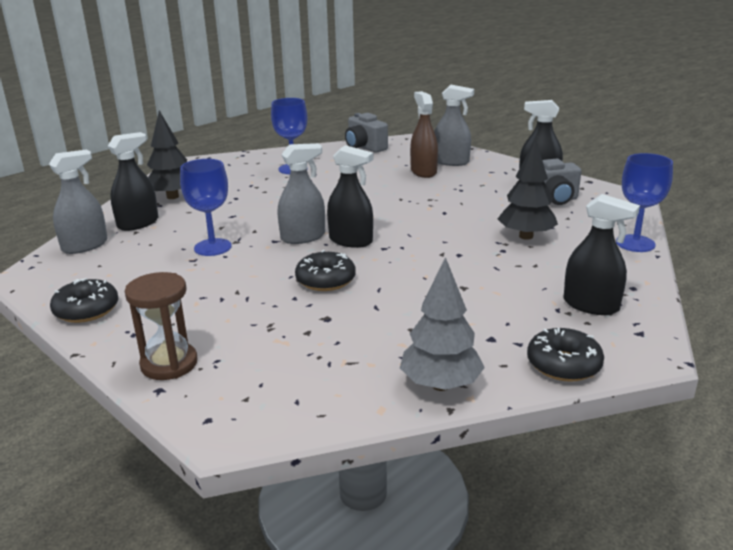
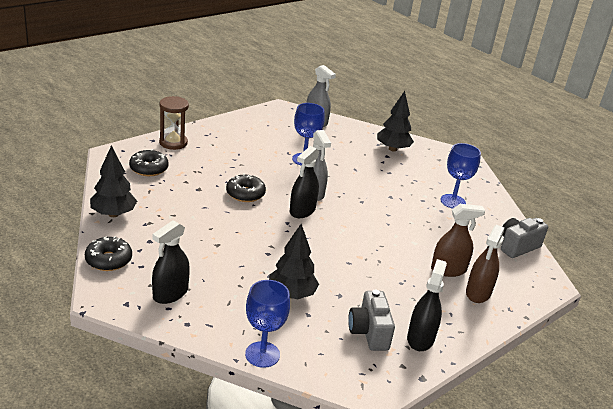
camera: 90 degrees right, 5 degrees up
(86, 310) = (236, 123): black donut -> black donut (149, 169)
(138, 223) = (347, 137): black spray bottle -> none
(440, 385) = (113, 214): grey tree -> black tree
(451, 162) = (478, 292): grey spray bottle -> brown spray bottle

